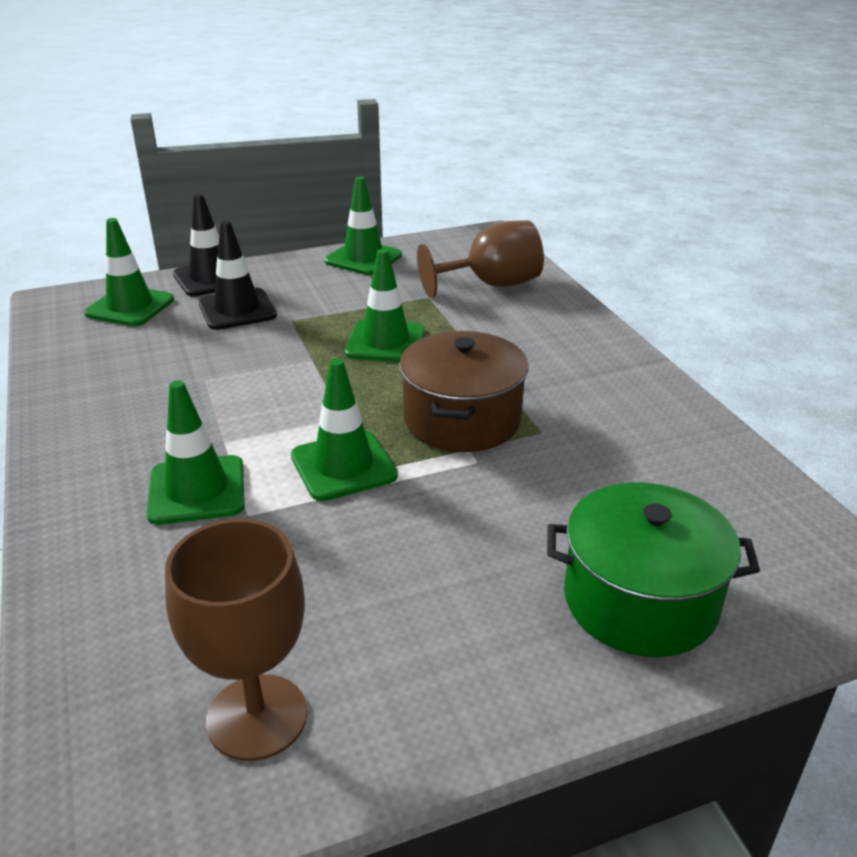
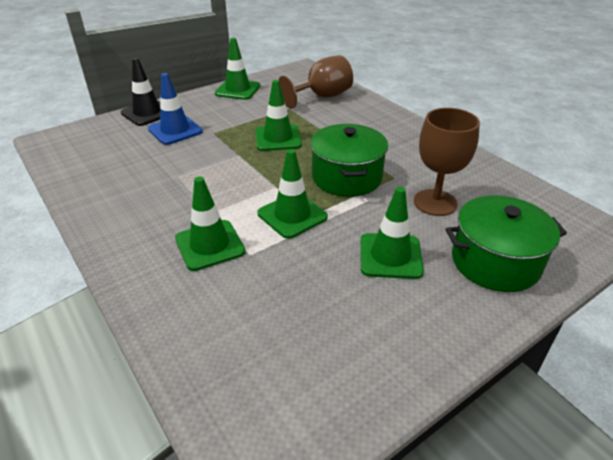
camera: 15 degrees left, 5 degrees up
(130, 307) = (103, 137): green traffic cone -> green traffic cone (390, 256)
(237, 310) = (175, 130): black traffic cone -> blue traffic cone
(257, 717) = (320, 373): brown goblet -> brown goblet (435, 202)
(462, 419) = (347, 177): brown pot -> green pot

